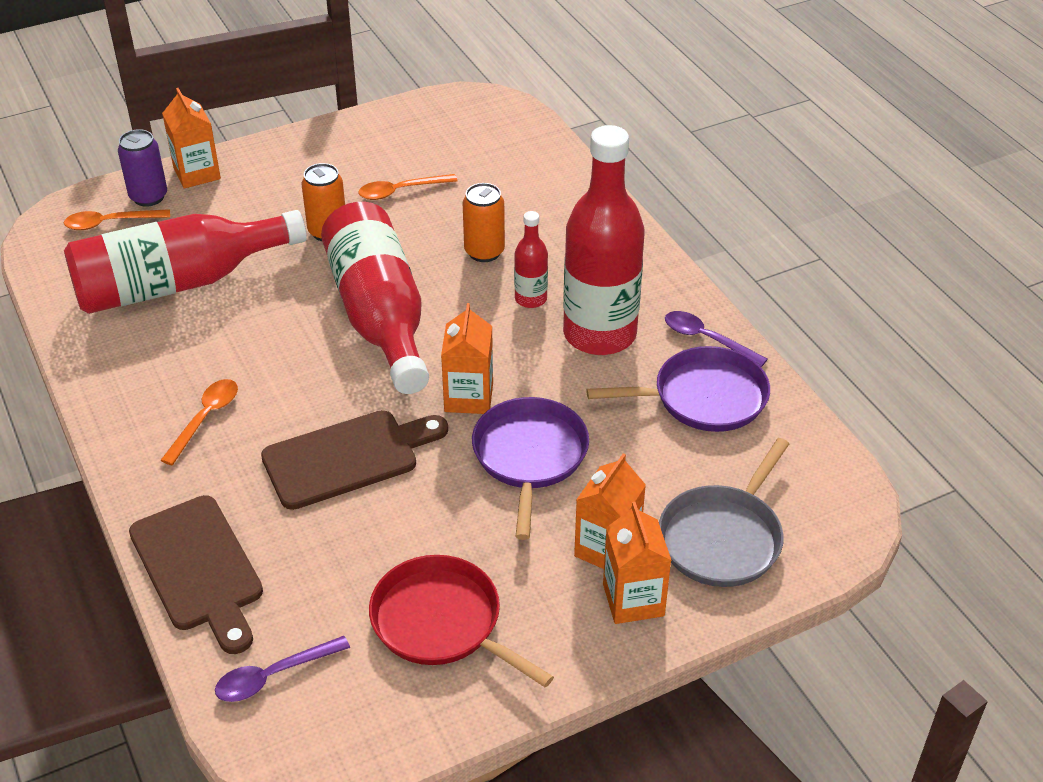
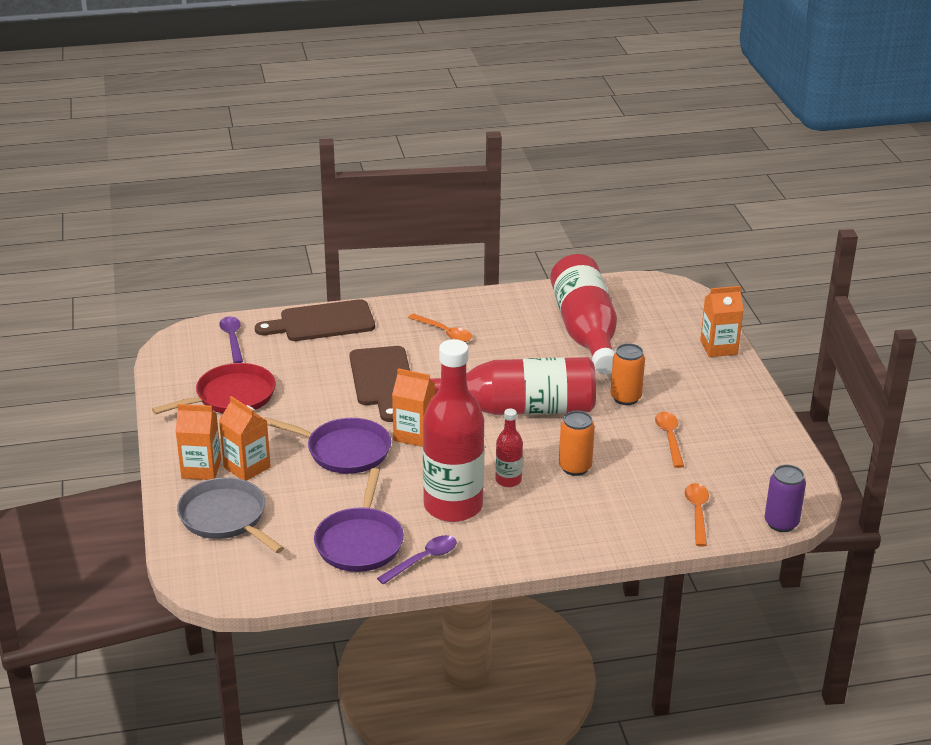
camera: 105 degrees right, 10 degrees down
(110, 223) = (665, 309): orange spoon -> orange spoon (697, 513)
(148, 197) = (693, 326): purple can -> purple can (781, 523)

